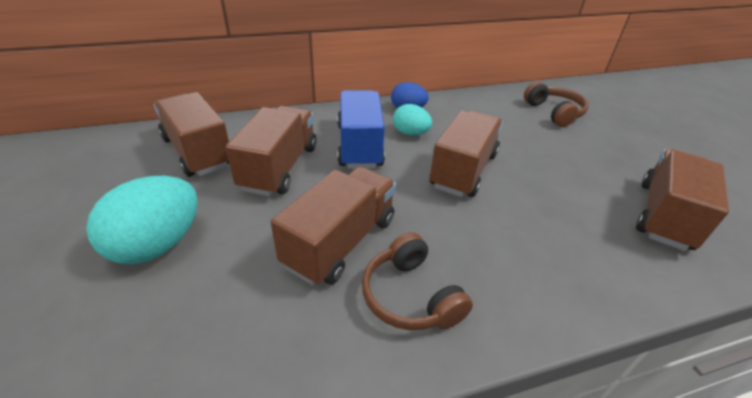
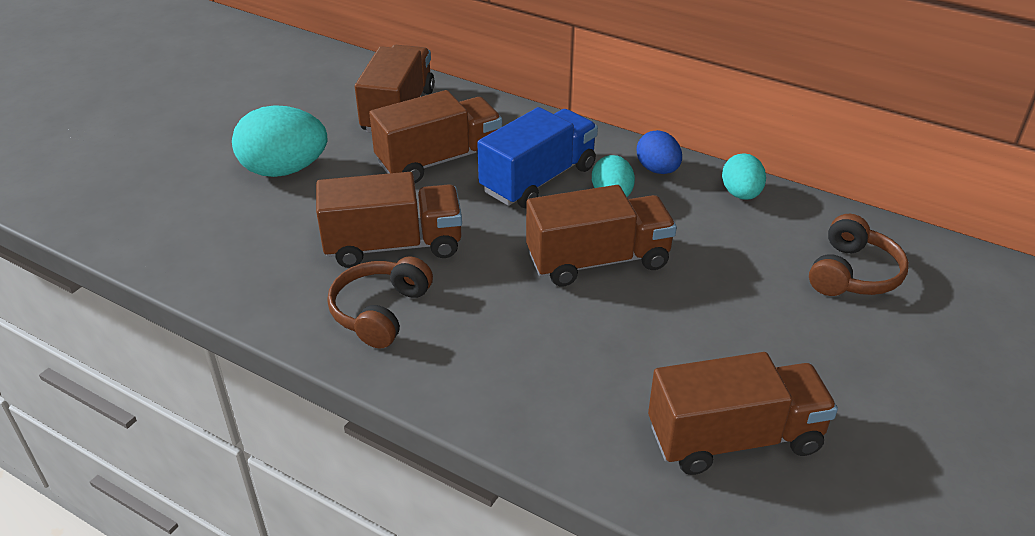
camera: 50 degrees right, 0 degrees up
(460, 102) = (741, 194): none -> turquoise egg

